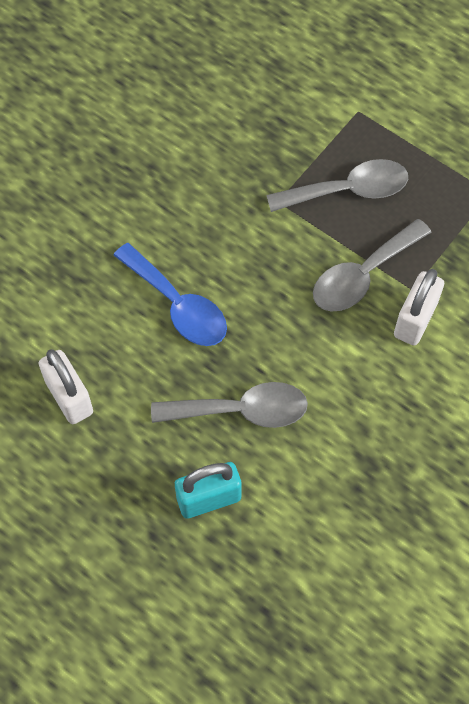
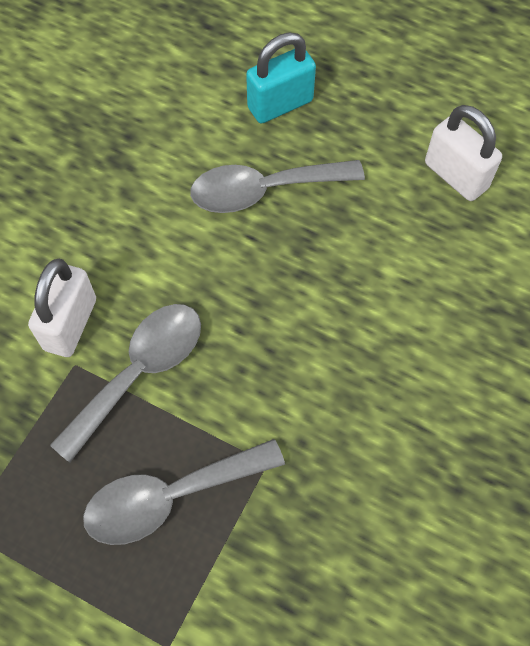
camera: 170 degrees right, 0 degrees up
(178, 305) = (365, 296): blue spoon -> none

